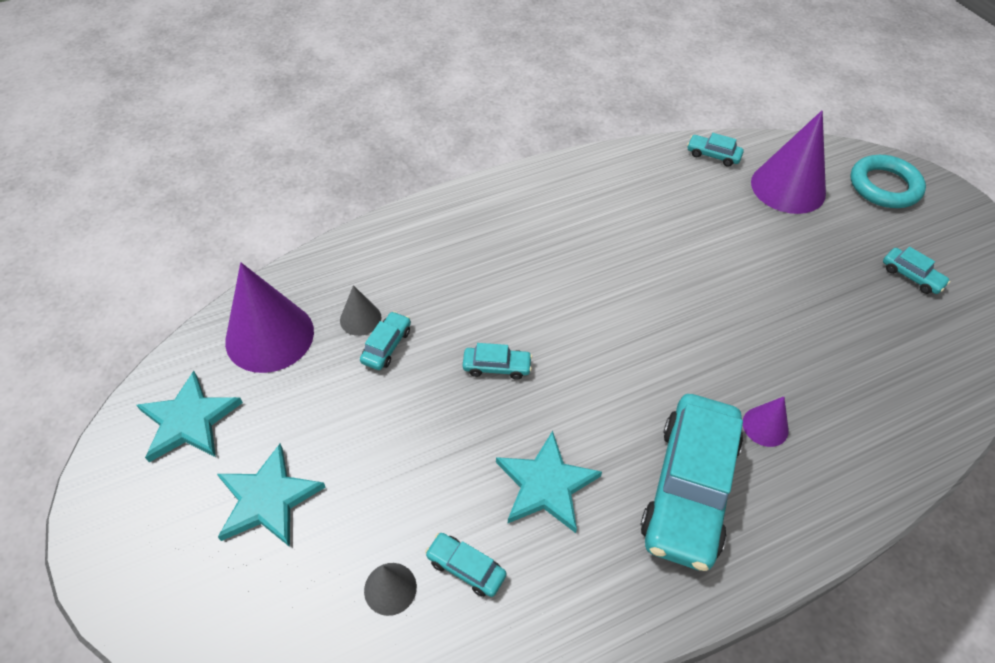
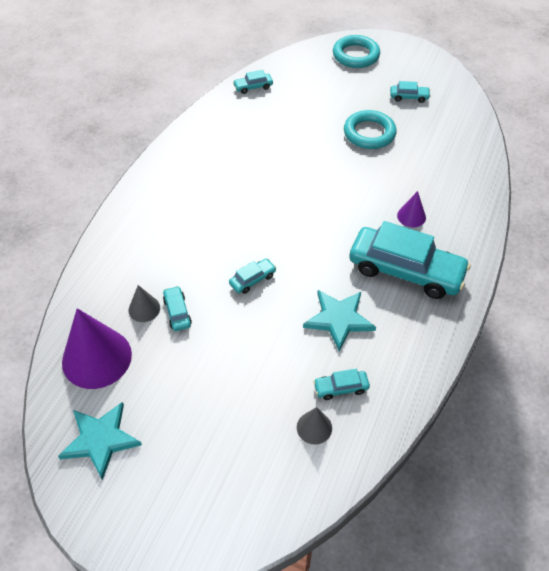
camera: 40 degrees left, 0 degrees up
(268, 499) = (199, 440): turquoise star -> none
(689, 488) = (406, 270): turquoise car -> turquoise car turned 45 degrees counterclockwise
(788, 187) = (309, 83): purple cone -> none
(809, 289) = (369, 133): none -> turquoise ring

